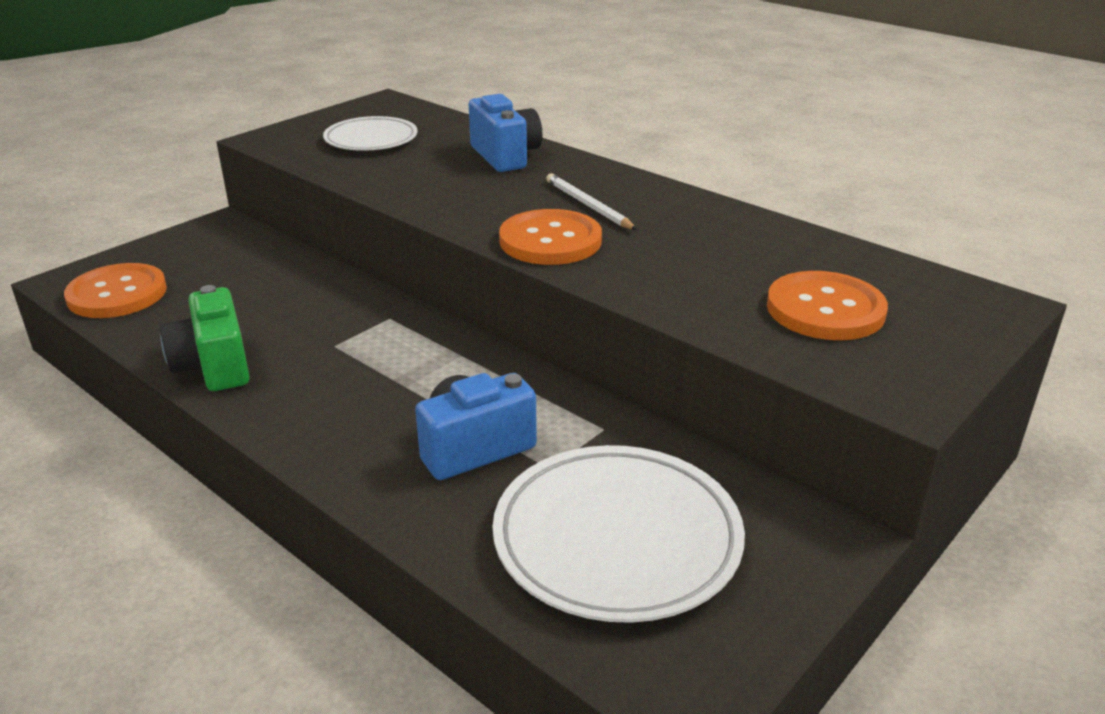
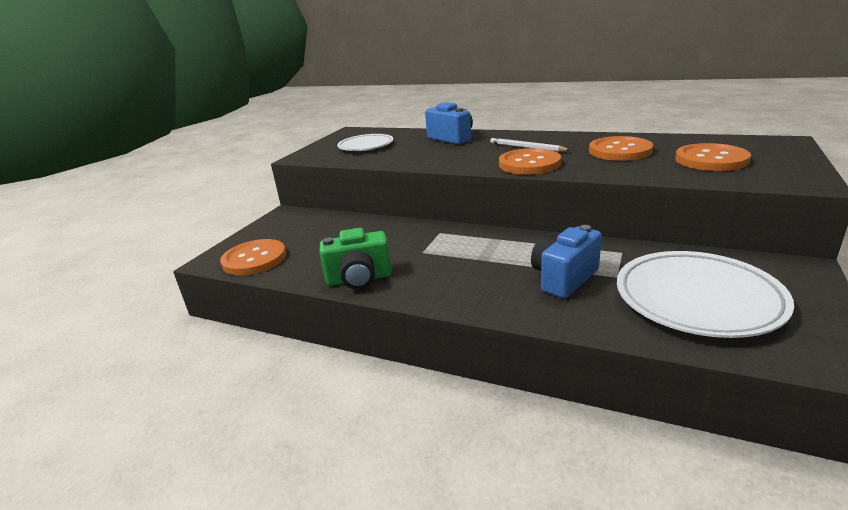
camera: 15 degrees left, 5 degrees down
(214, 366) = (359, 279): green camera -> green camera turned 60 degrees counterclockwise
(714, 251) = (620, 151): none -> orange button

